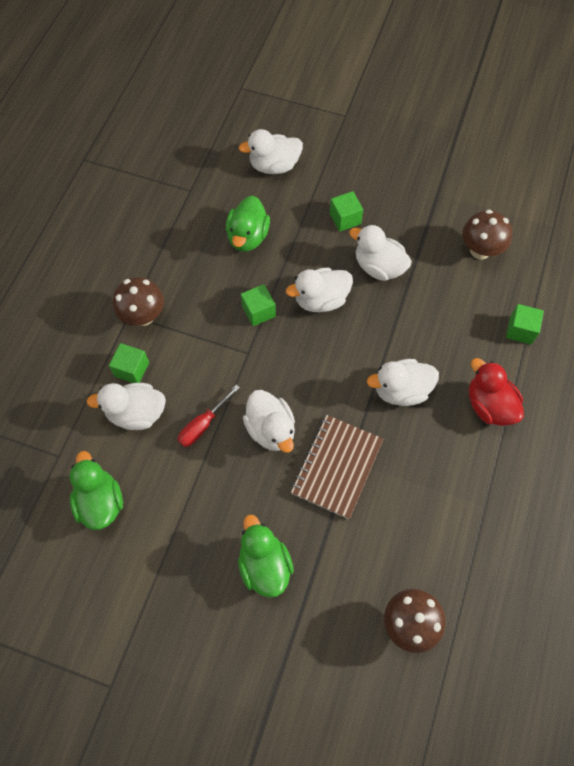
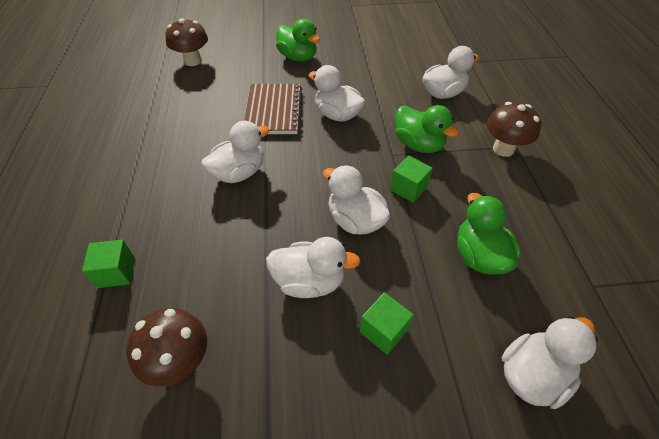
camera: 155 degrees right, 15 degrees down
(100, 502) = (421, 52): green duck -> green duck (418, 145)
(132, 369) = (473, 114): green cube -> none
(203, 425) = (390, 102): red screwdriver -> none
(321, 300) = (355, 221): white duck -> white duck turned 90 degrees counterclockwise
(489, 405) = (149, 189): red duck -> none

